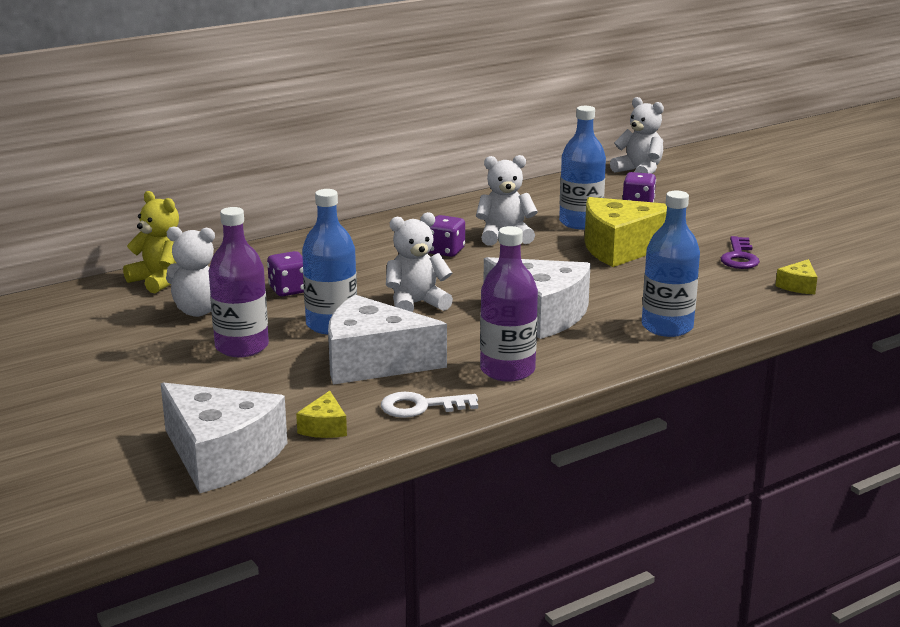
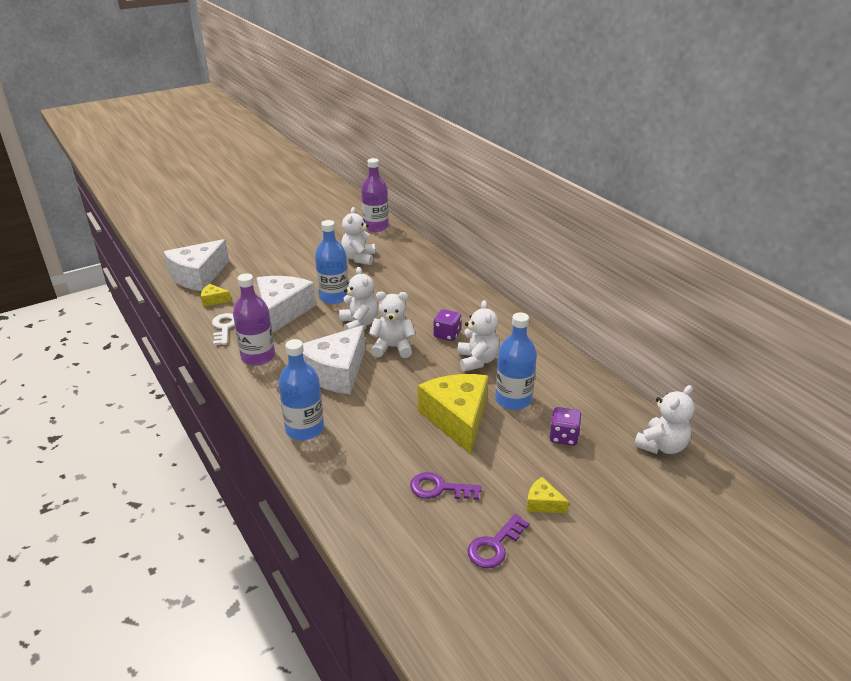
camera: 90 degrees right, 10 degrees up
(160, 280) = (401, 244): yellow teddy bear -> none
(242, 347) = (311, 273): purple bottle -> purple bottle (376, 227)
(289, 290) = (384, 281): purple dice -> none
(478, 281) = (393, 347): none -> white teddy bear
(798, 286) = (372, 518): yellow cheese -> yellow cheese (543, 503)
(803, 237) = (494, 546): none -> purple key

